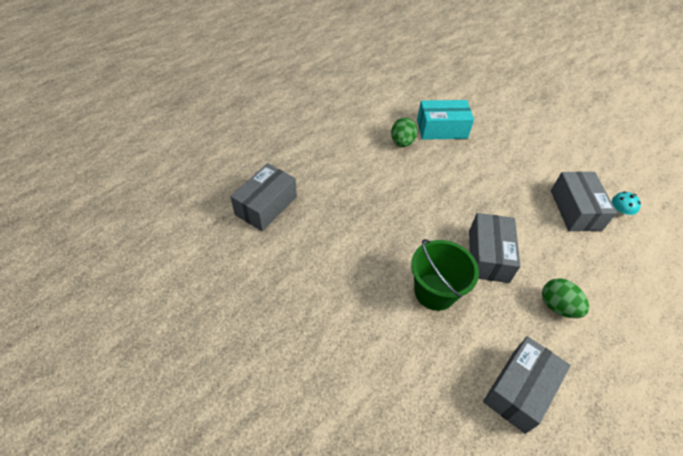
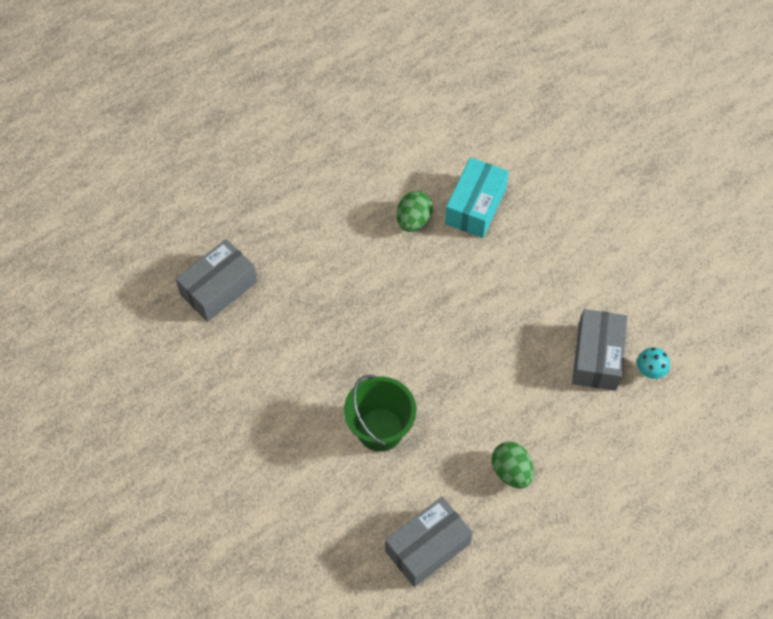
camera: 15 degrees right, 10 degrees up
(441, 129) = (475, 206): turquoise box -> turquoise box turned 75 degrees counterclockwise
(488, 256) = (459, 398): grey box -> none

